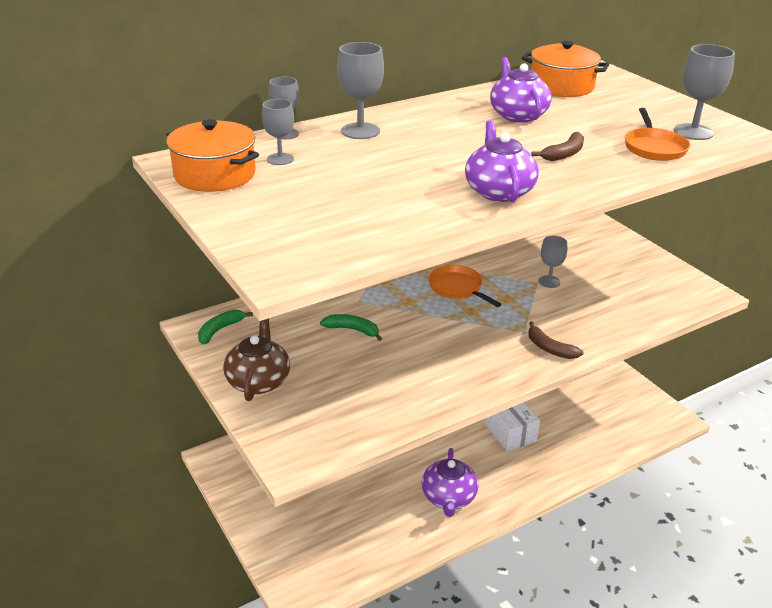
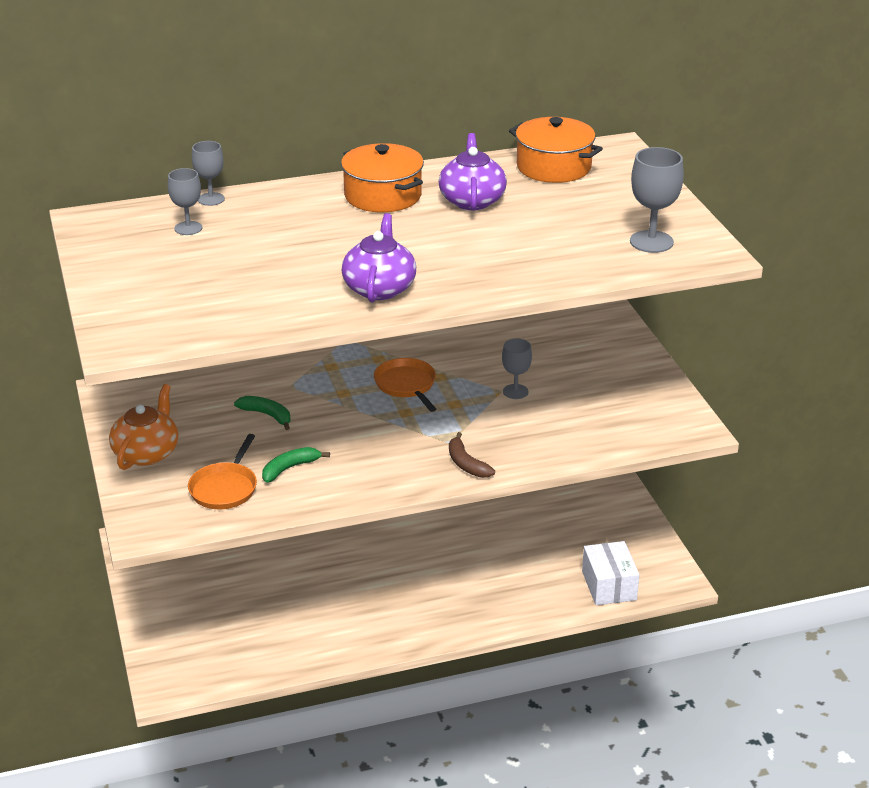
camera: 15 degrees right, 0 degrees up
(214, 175) = (116, 239): orange pot -> orange pot (382, 196)
(220, 330) = (132, 397): green banana -> green banana (290, 468)
(258, 381) = (147, 453): brown teapot -> orange teapot
(360, 131) = (289, 203): grey goblet -> none
(448, 498) = (364, 621): purple teapot -> none
(510, 432) = (470, 565): white box -> white box (609, 585)
(564, 154) = (482, 253): brown banana -> none
(654, 147) = (588, 256): orange pan -> orange pan (225, 488)

